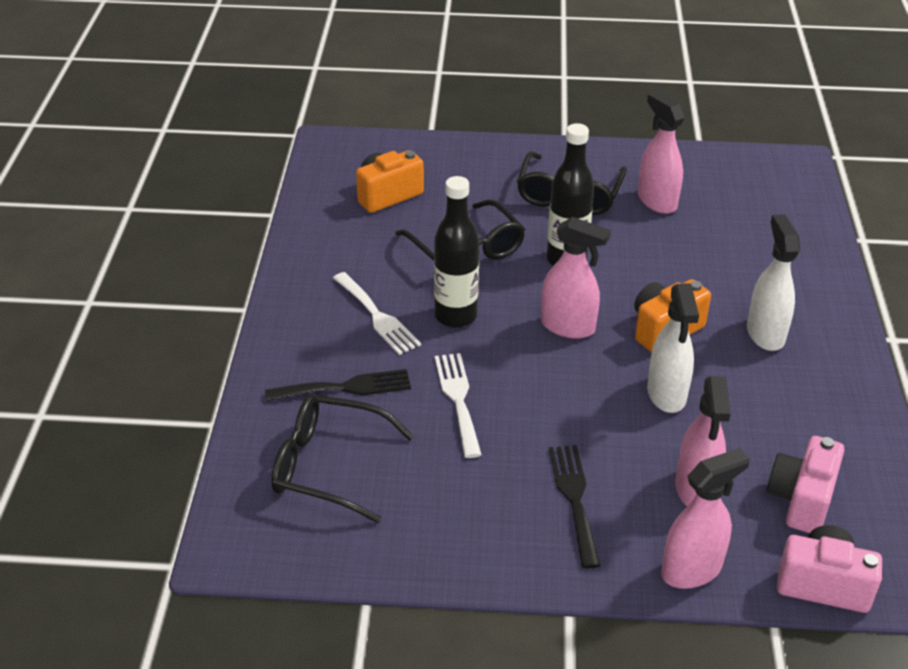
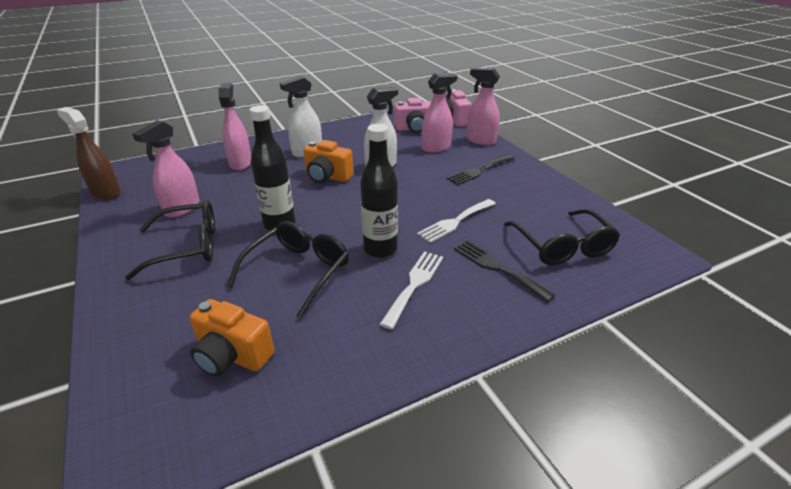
camera: 120 degrees left, 5 degrees down
(568, 327) = (352, 205): pink spray bottle -> pink spray bottle (241, 163)
(736, 157) = (106, 192): none -> brown spray bottle

